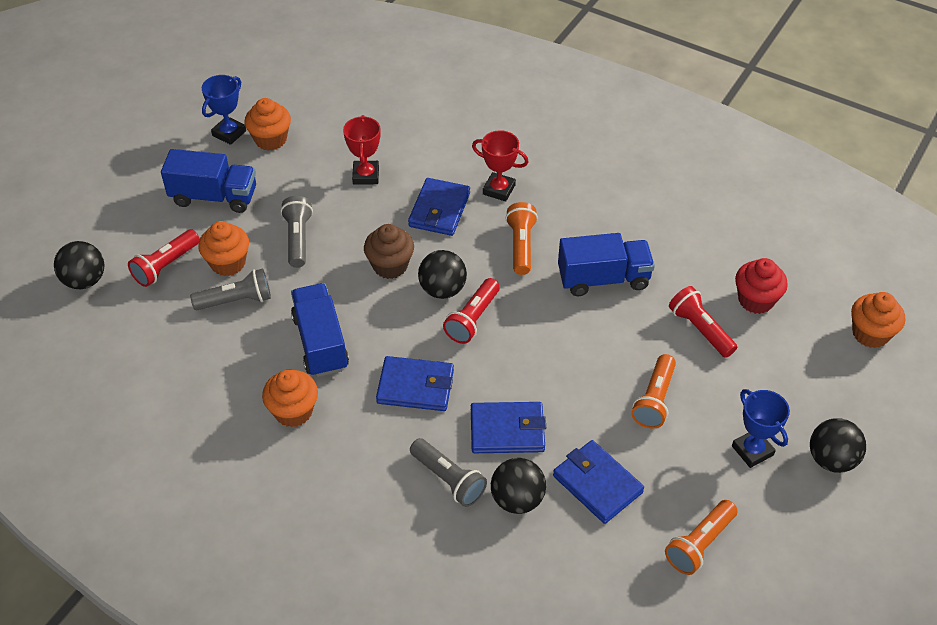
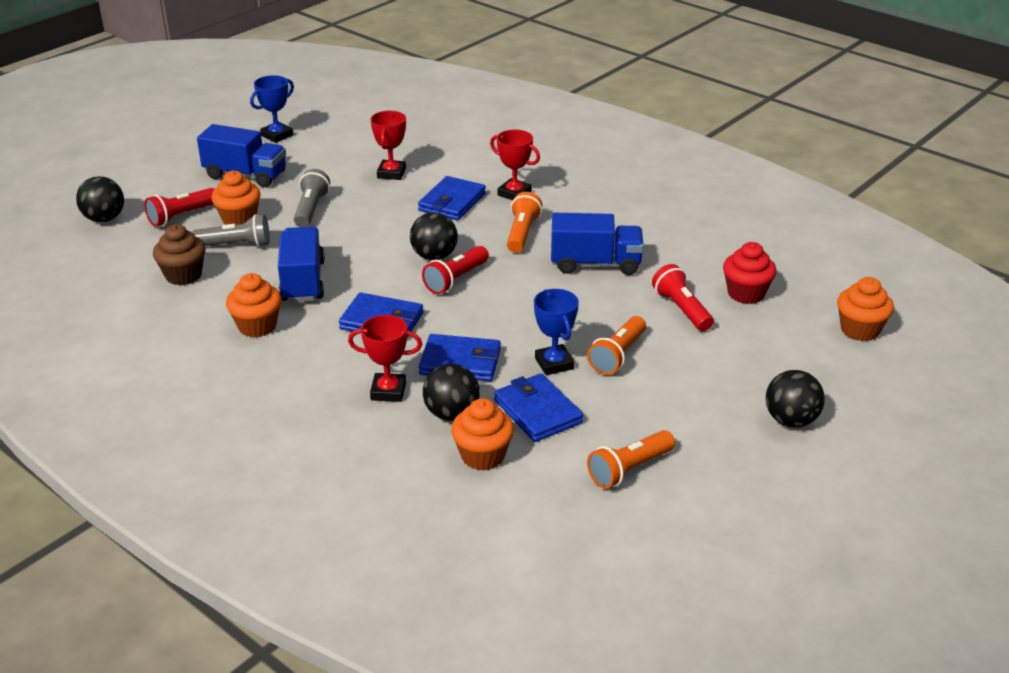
camera: 10 degrees right, 15 degrees down
(271, 139) = (313, 142): orange cupcake -> orange cupcake (483, 456)
(390, 266) = (390, 235): brown cupcake -> brown cupcake (183, 275)
(448, 479) = (388, 391): grey flashlight -> red trophy
(752, 450) = (708, 404): blue trophy -> blue trophy (554, 363)

